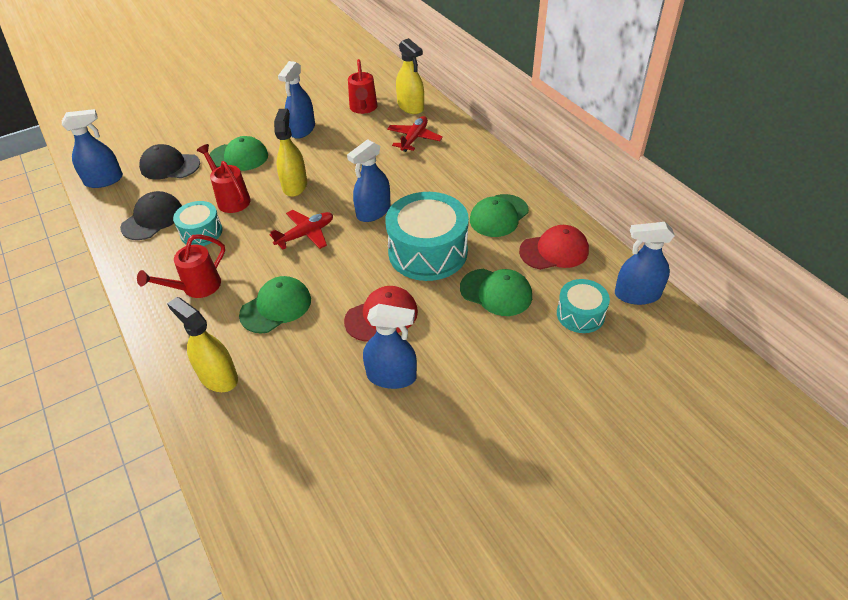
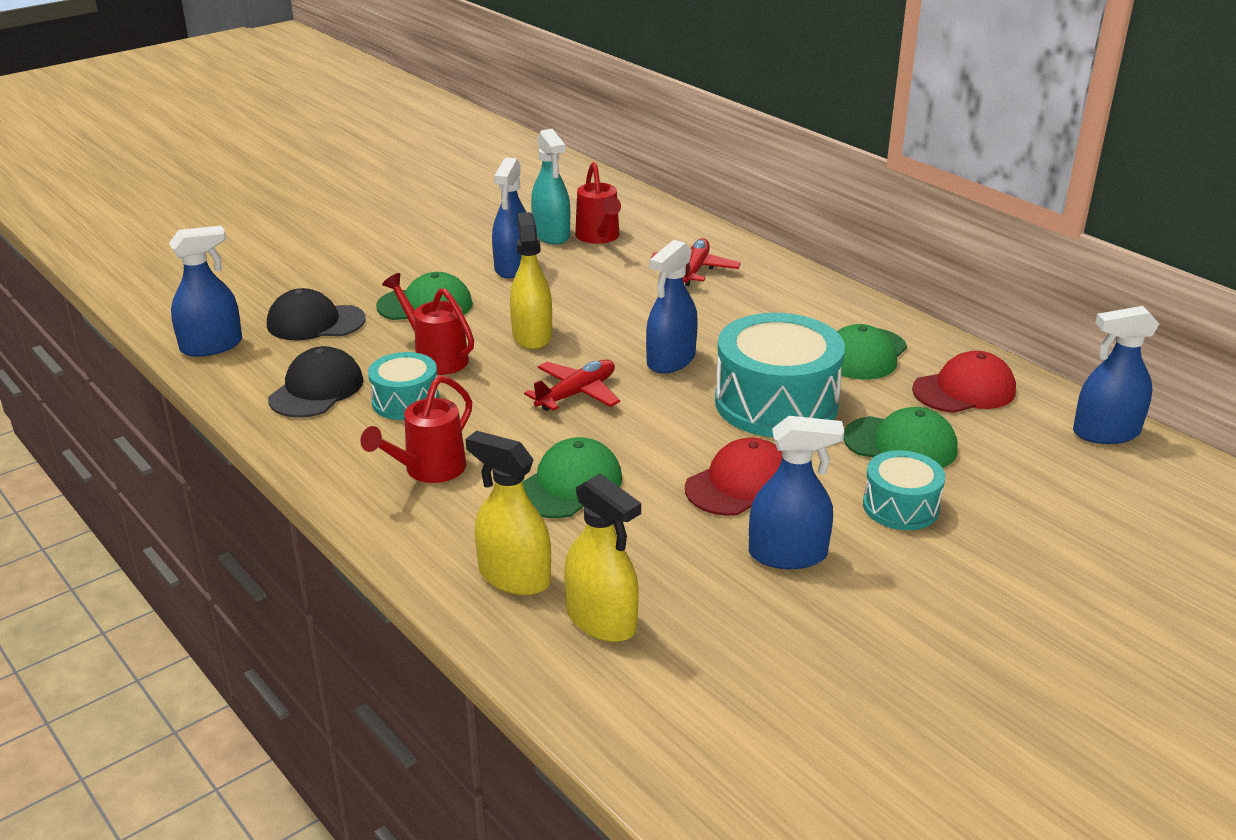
camera: 10 degrees left, 15 degrees down
(335, 104) = (551, 235): none -> turquoise spray bottle
(410, 107) = (672, 232): yellow spray bottle -> yellow spray bottle (601, 620)
(580, 314) = (1035, 461): turquoise drum -> turquoise drum (900, 506)

